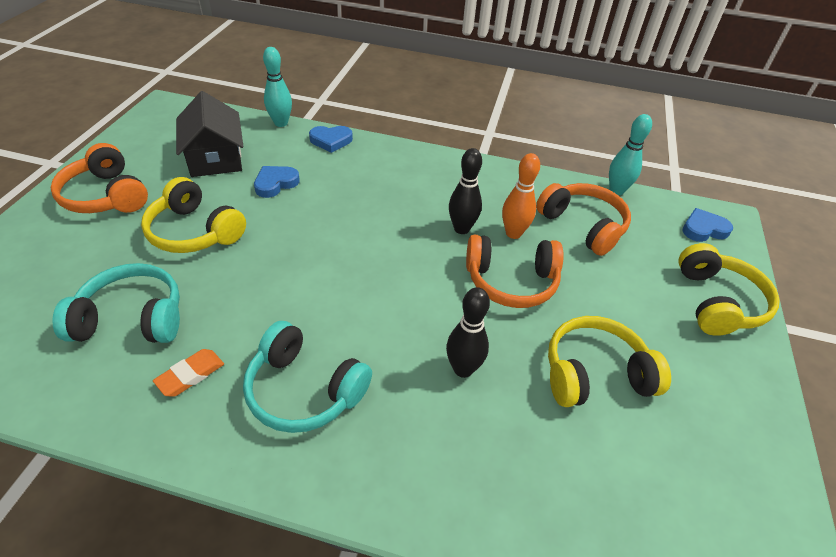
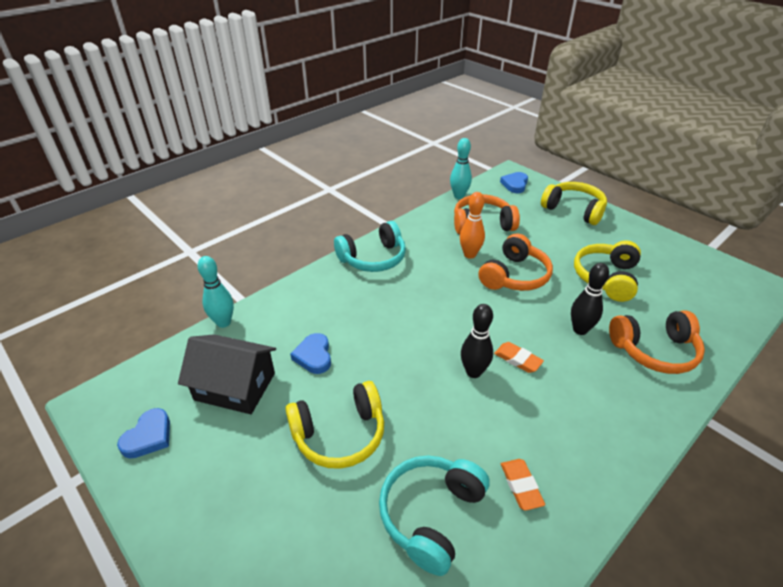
camera: 55 degrees left, 5 degrees down
(106, 196) = (221, 497): orange headphones -> orange headphones (654, 350)
(304, 390) = (566, 417): turquoise headphones -> turquoise headphones (373, 258)
(331, 141) = (283, 300): blue heart -> blue heart (148, 436)
(368, 324) = (517, 359): none -> orange eraser
(461, 229) = (449, 275): black bowling pin -> black bowling pin (473, 372)

